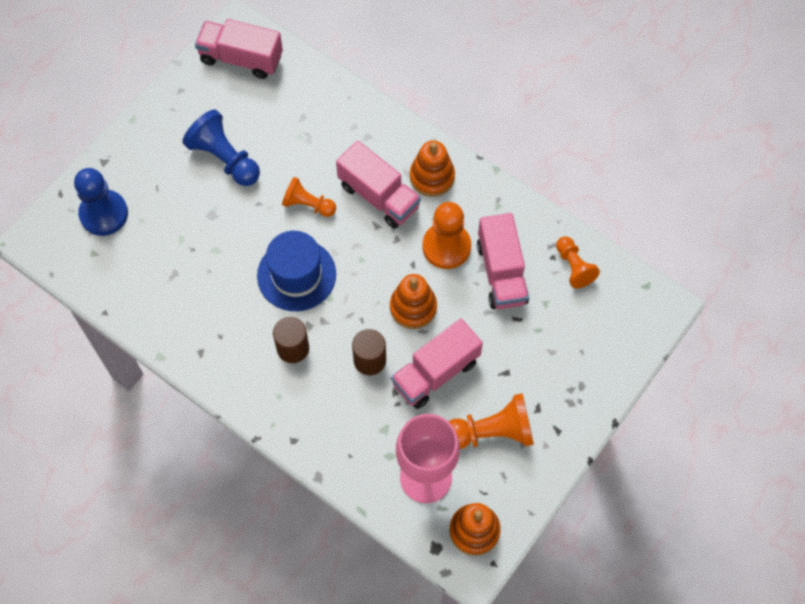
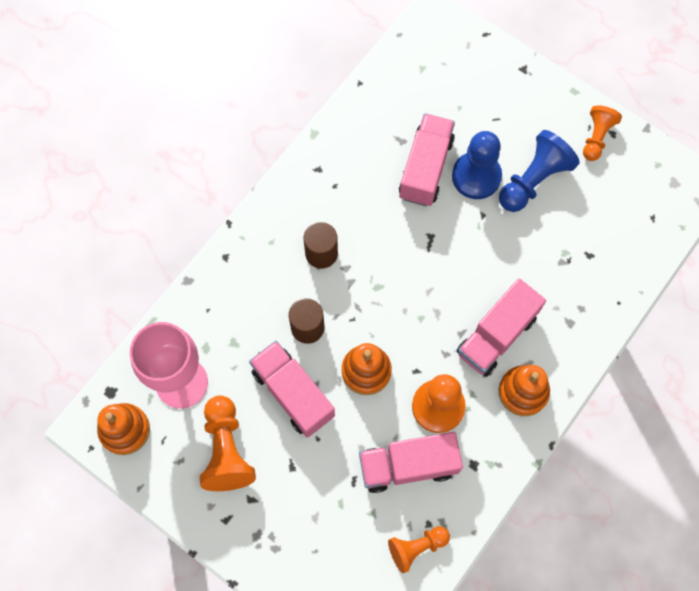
camera: 90 degrees right, 5 degrees up
(104, 214) = (465, 73): blue pawn -> blue pawn (476, 176)
(241, 58) = (657, 190): pink truck -> pink truck (425, 168)
(296, 275) = (402, 254): blue hat -> none
(308, 205) = (483, 263): orange pawn -> orange pawn (596, 137)

